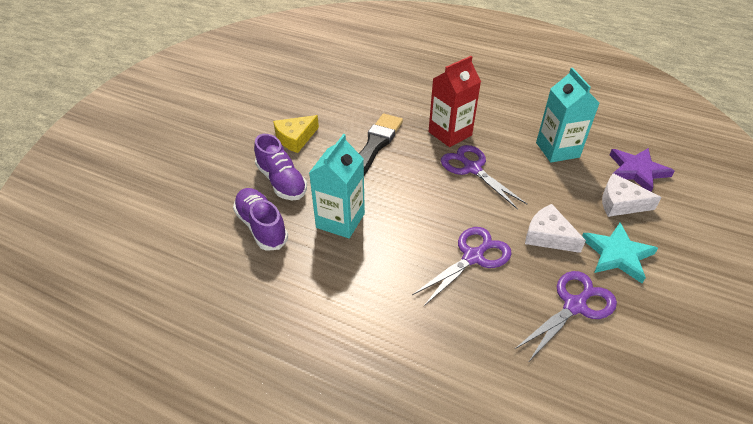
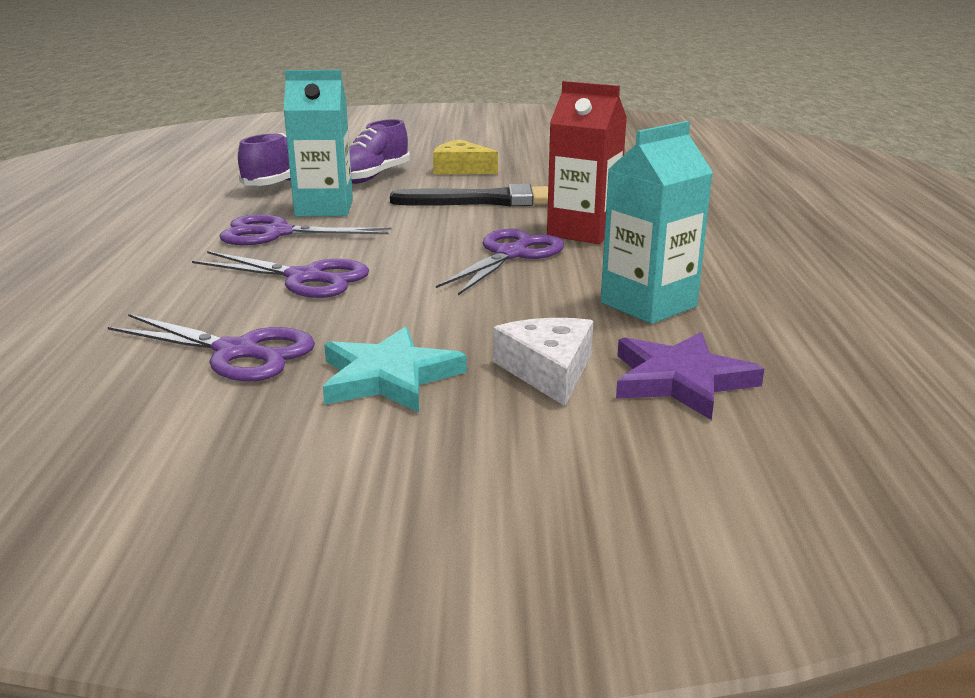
camera: 65 degrees right, 20 degrees down
(381, 254) = (277, 233): none -> purple scissors
(548, 236) = (393, 319): white cheese -> none

